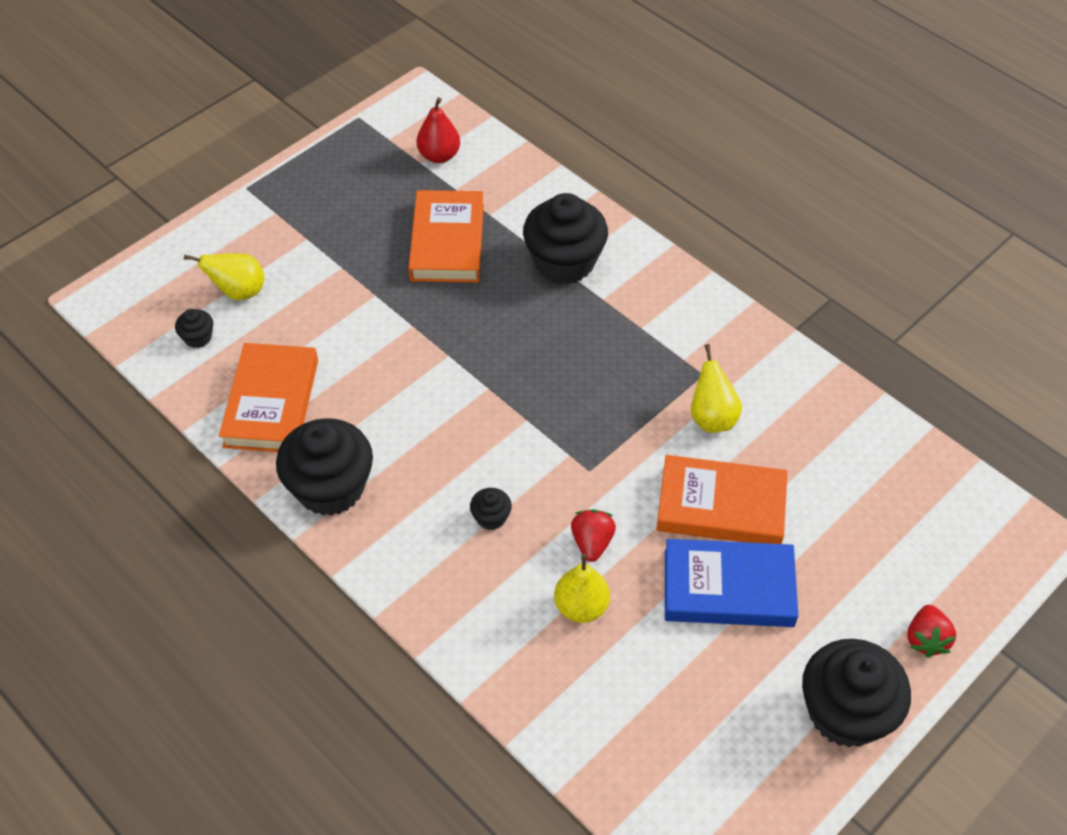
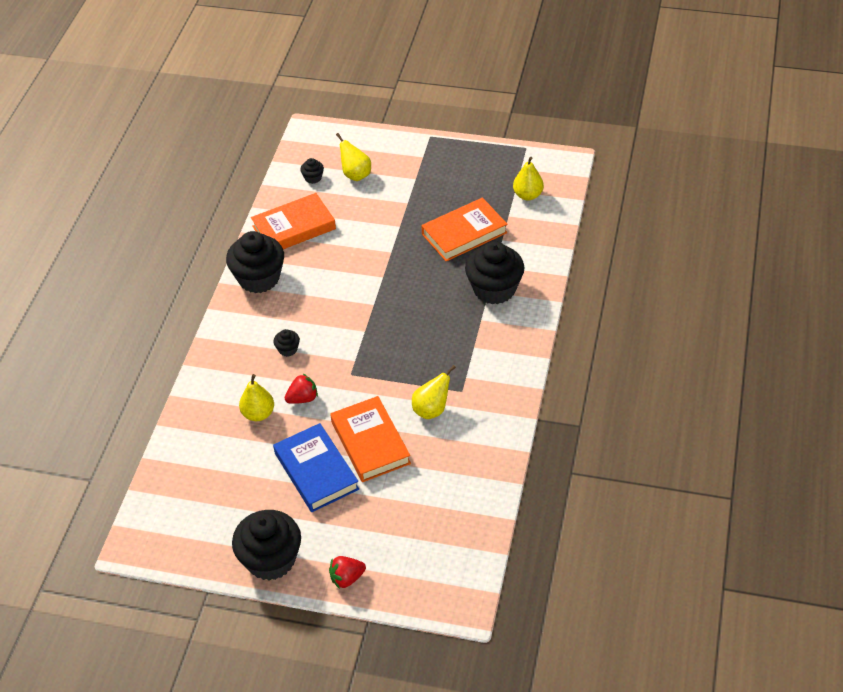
camera: 60 degrees right, 5 degrees down
(439, 156) = (528, 195): red pear -> yellow pear

